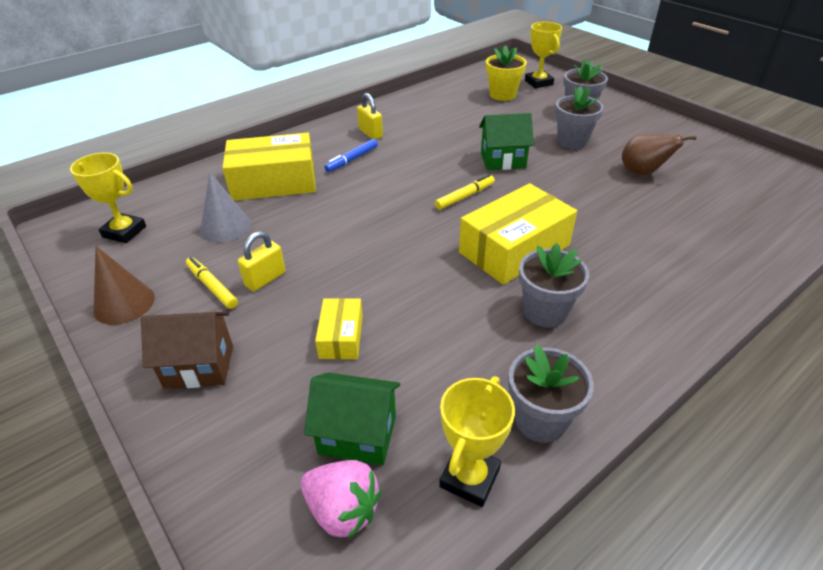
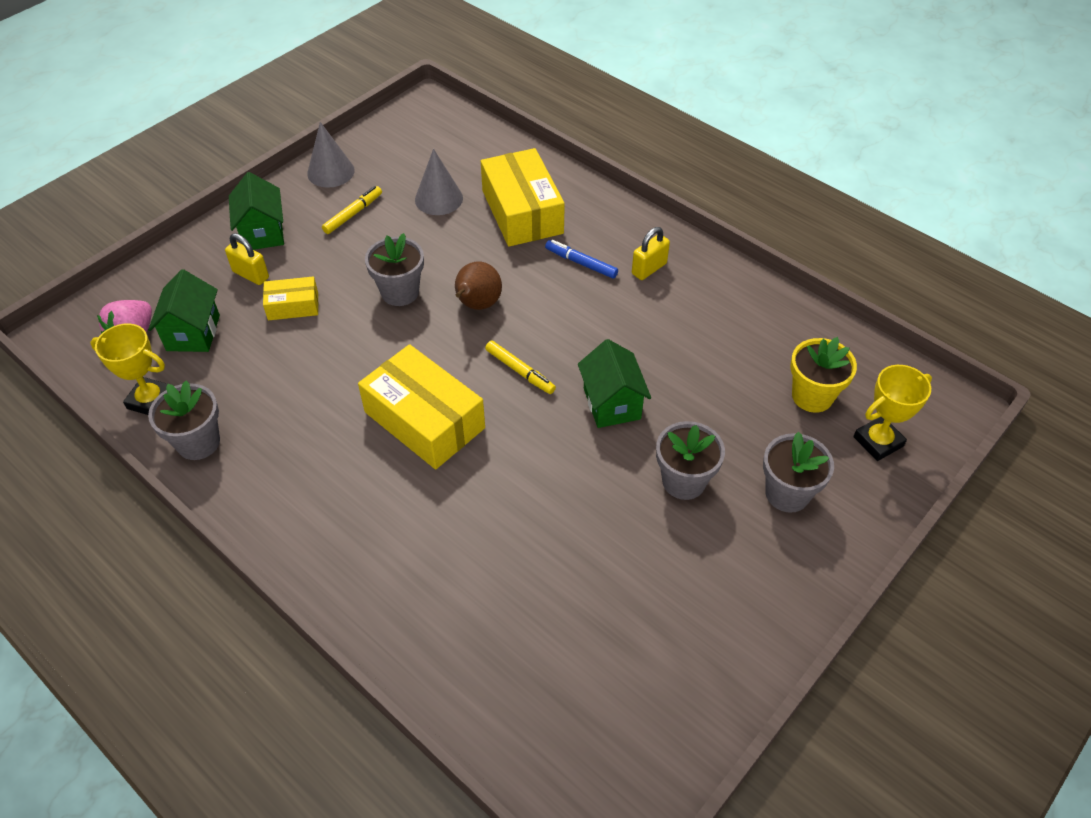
camera: 80 degrees right, 10 degrees up
(124, 232) = (424, 140): yellow trophy -> none
(124, 303) = (331, 172): brown cone -> grey cone
(199, 366) = (262, 233): brown house -> green house
(265, 279) = (365, 243): yellow padlock -> yellow padlock (251, 275)
(545, 312) = (326, 446): grey flower pot -> grey flower pot (400, 292)
(642, 172) = (613, 561): brown pear -> brown pear (477, 305)

